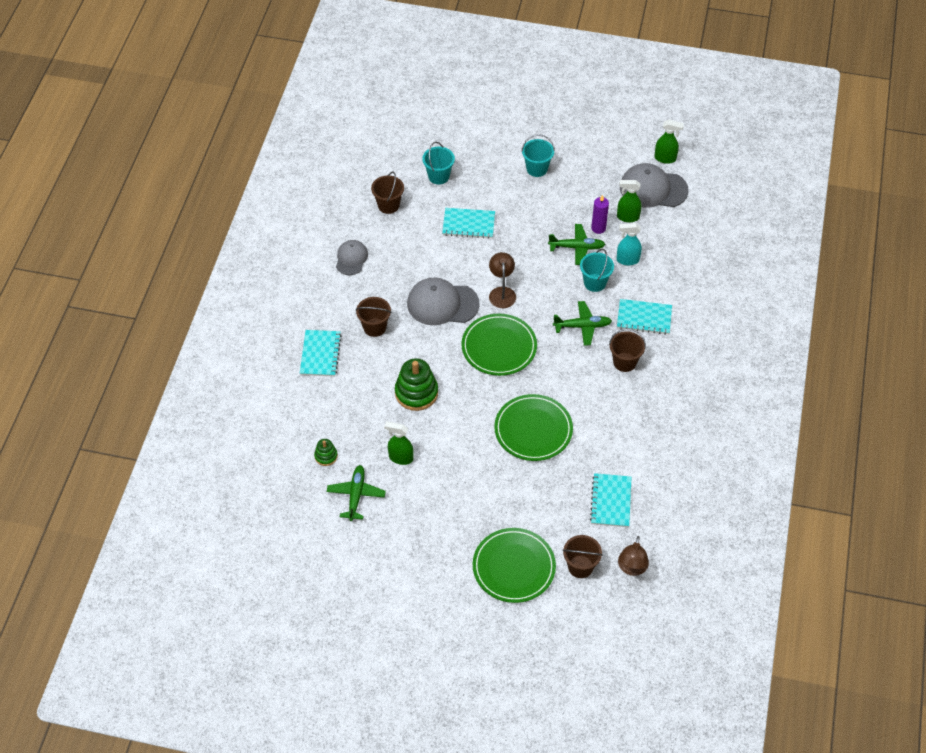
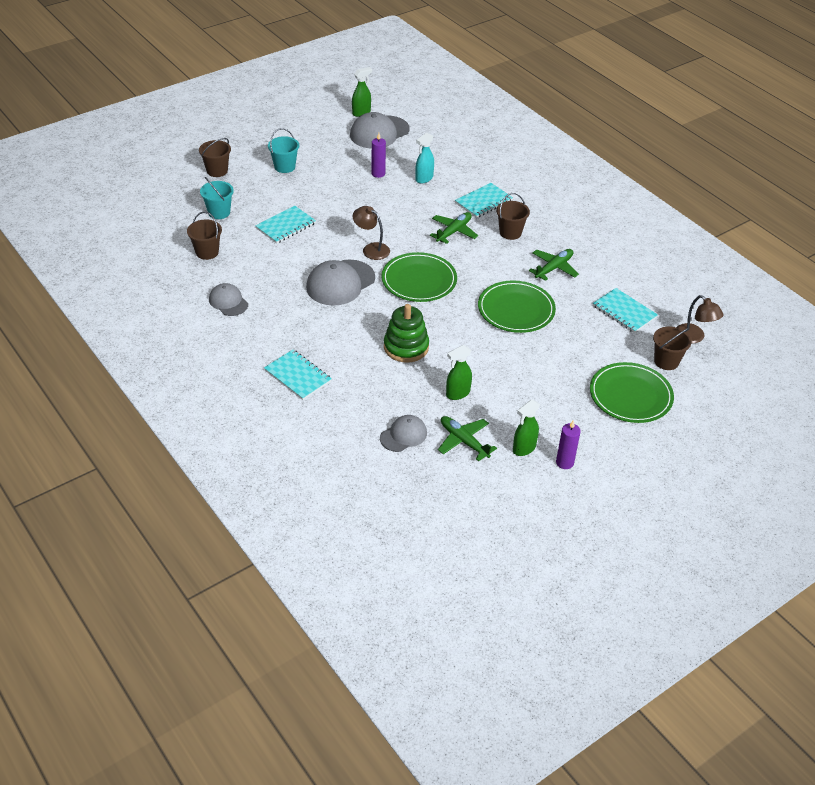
camera: 50 degrees left, 10 degrees down
(326, 456) = (403, 435): green stacking toy -> grey cap
(374, 327) = (313, 330): brown bucket -> brown bucket (217, 171)
(397, 570) = (564, 462): none -> purple candle
(577, 247) = (381, 192): green plane -> green plane (554, 268)
(595, 283) = (423, 203): turquoise bucket -> none
(627, 217) = (387, 156): green spray bottle -> green spray bottle (524, 448)

